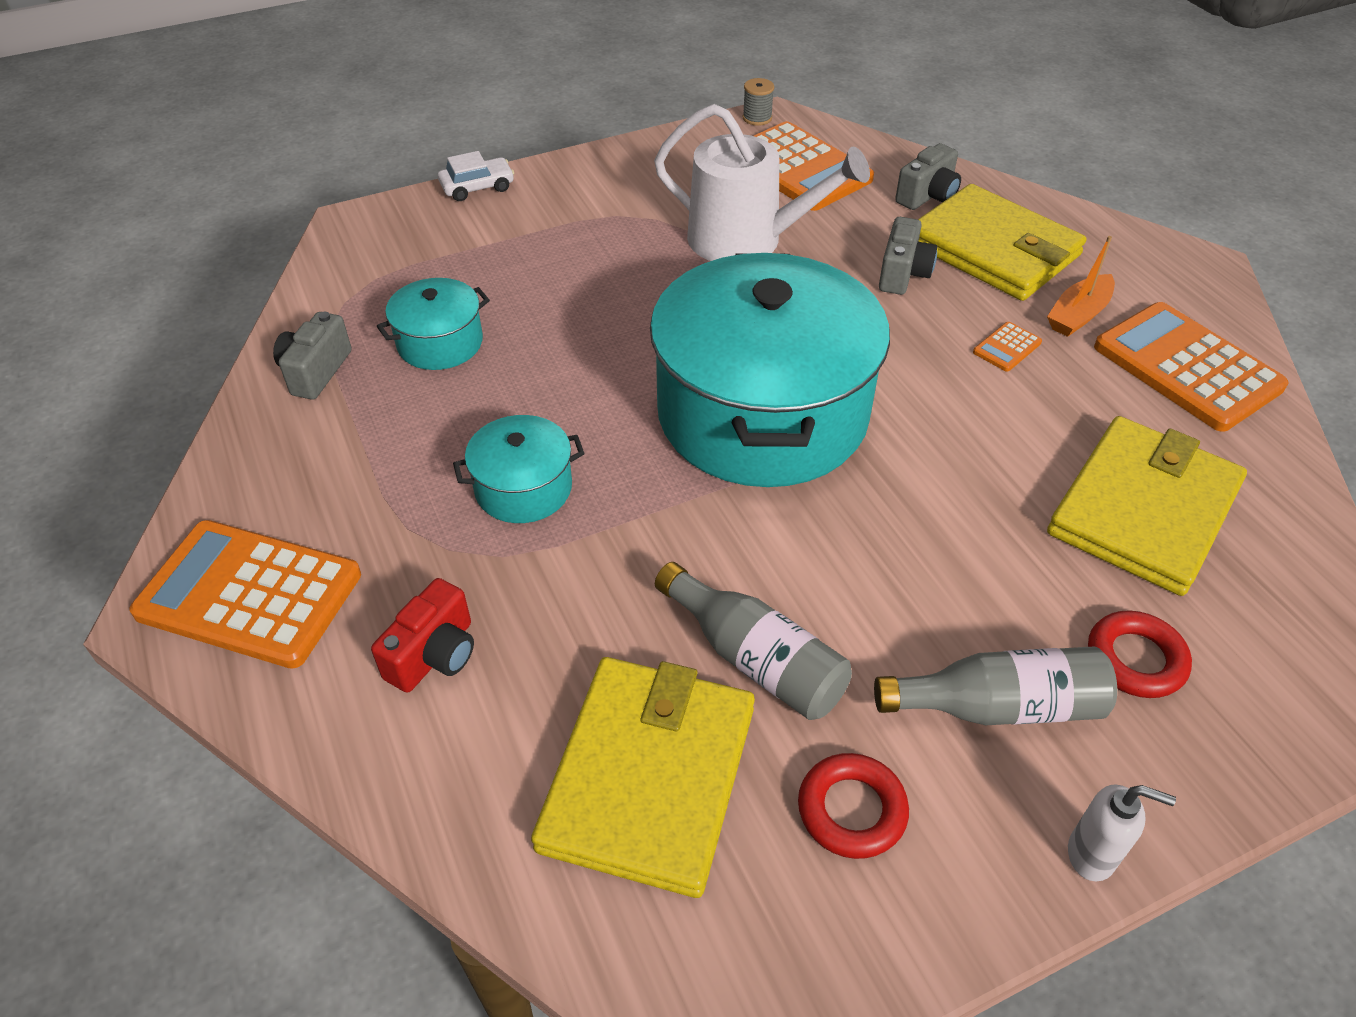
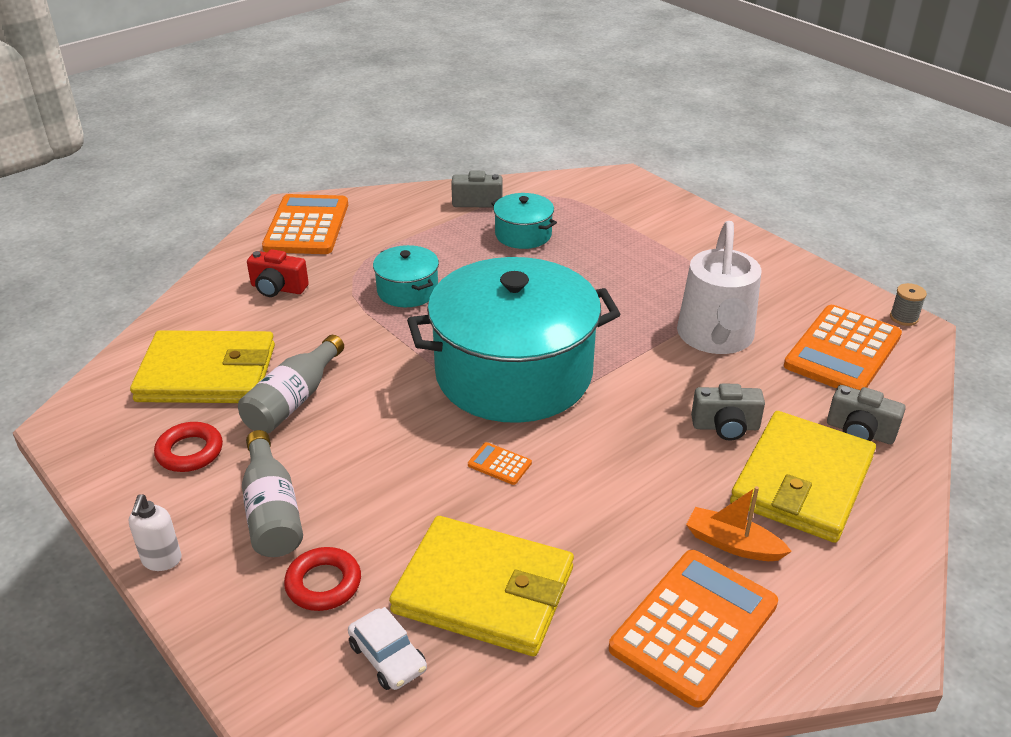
camera: 75 degrees right, 10 degrees down
(477, 187) = (696, 211): white car -> white car (388, 657)
(1007, 347) = (657, 497): orange calculator -> orange calculator (499, 464)

